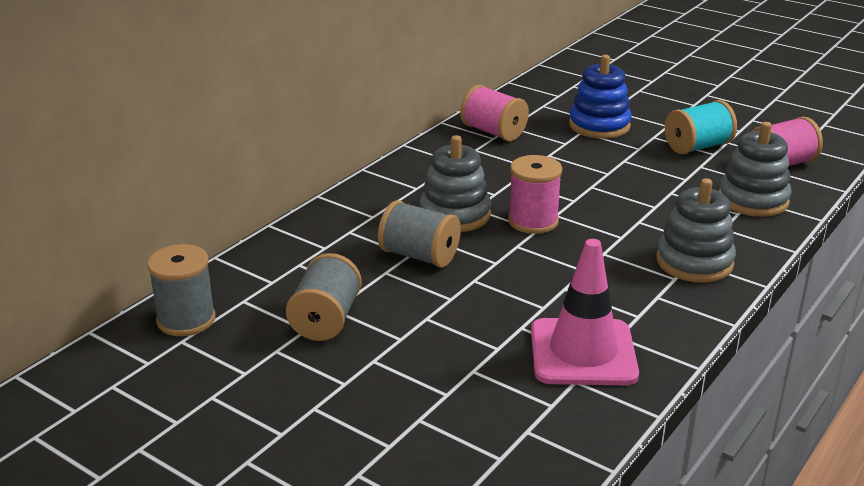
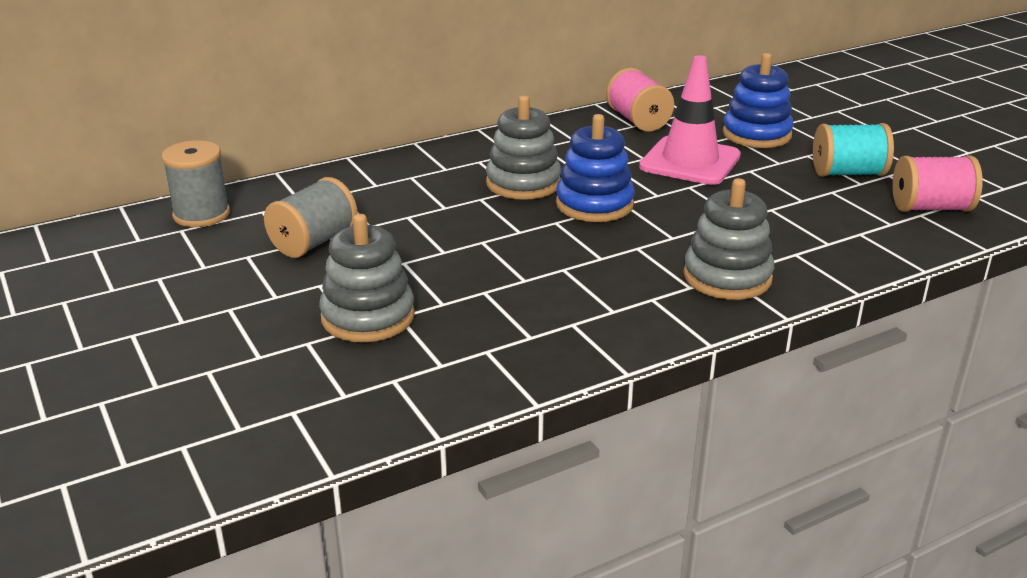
camera: 25 degrees right, 0 degrees up
(419, 256) = (453, 210): grey spool -> none
(533, 221) = (594, 204): pink spool -> blue stacking toy
(583, 353) = (520, 328): pink traffic cone -> pink traffic cone (690, 161)
(753, 200) = (859, 234): grey stacking toy -> grey stacking toy (368, 317)

